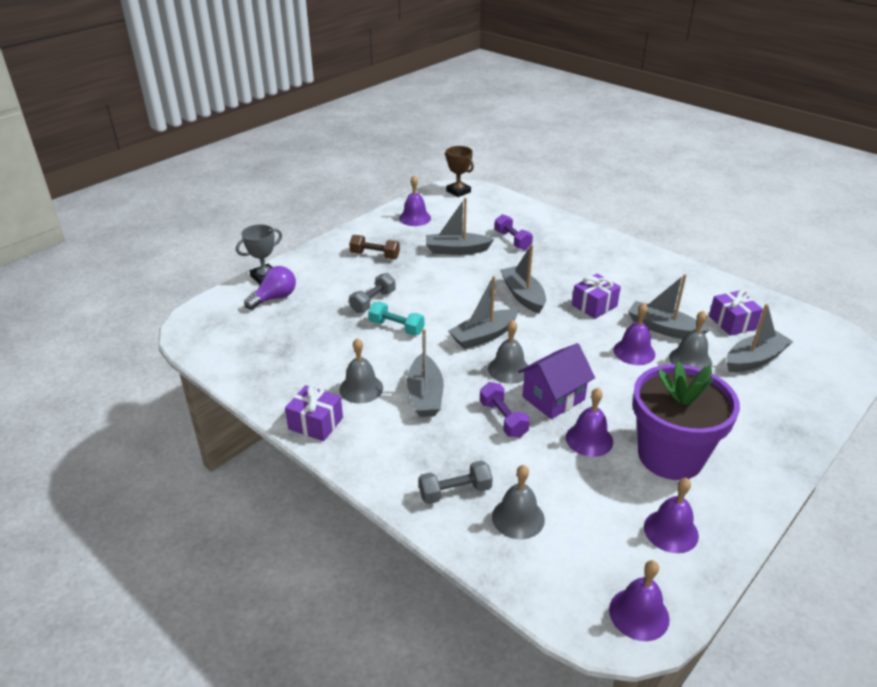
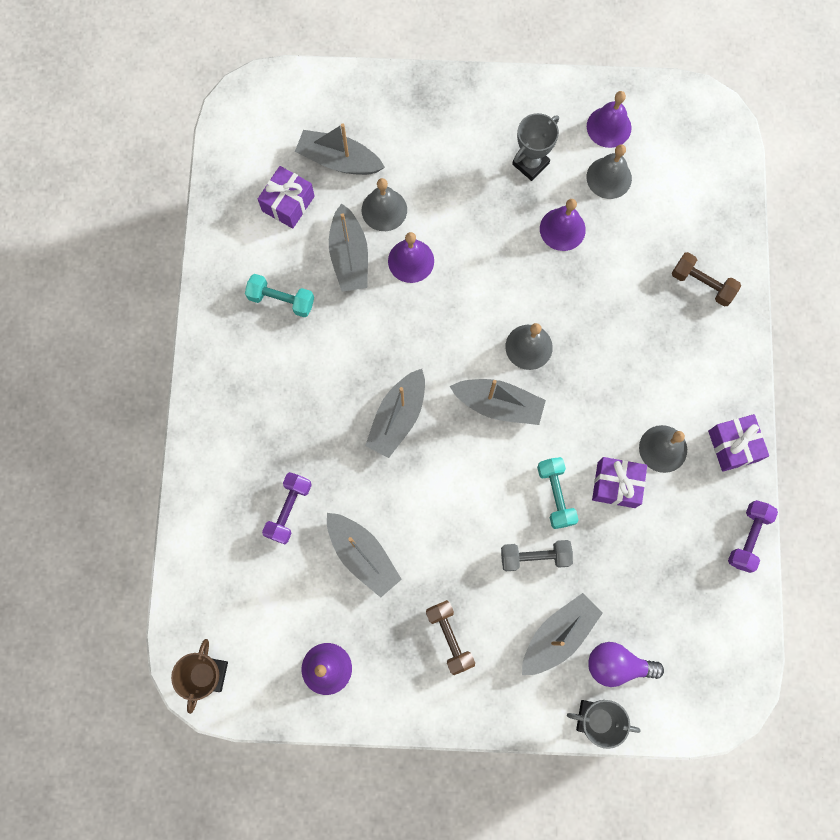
camera: 130 degrees left, 40 degrees up
(425, 395) = (623, 389): grey boat -> grey boat (558, 635)
(455, 492) = (702, 284): grey dumbbell -> brown dumbbell
(503, 419) = (596, 306): purple dumbbell -> purple dumbbell (748, 538)
(518, 518) = (686, 226): grey bell -> grey bell (609, 177)
(553, 398) = (536, 286): purple house -> none
(594, 306) = (359, 339): purple gift -> purple gift (616, 485)
(639, 614) = (695, 111): purple bell -> none
(654, 290) = (281, 300): none -> turquoise dumbbell
(670, 456) = (530, 164): purple flower pot -> grey trophy

